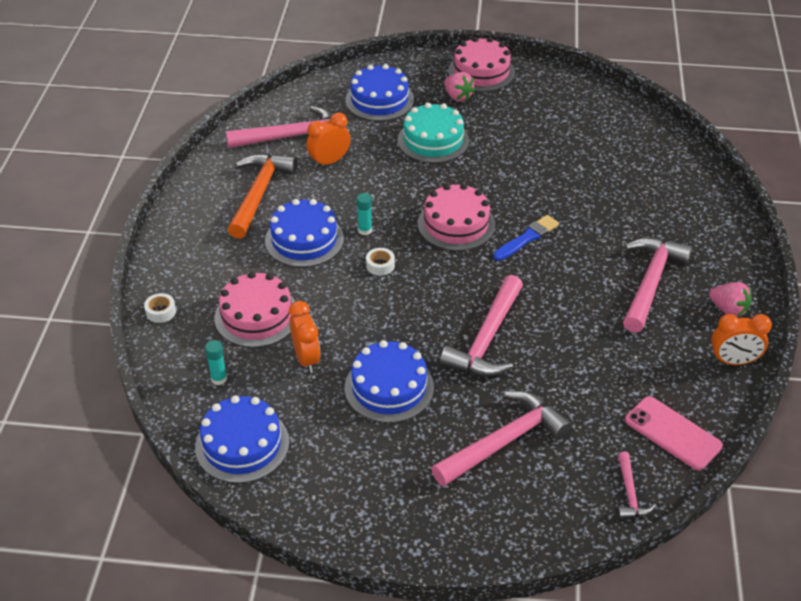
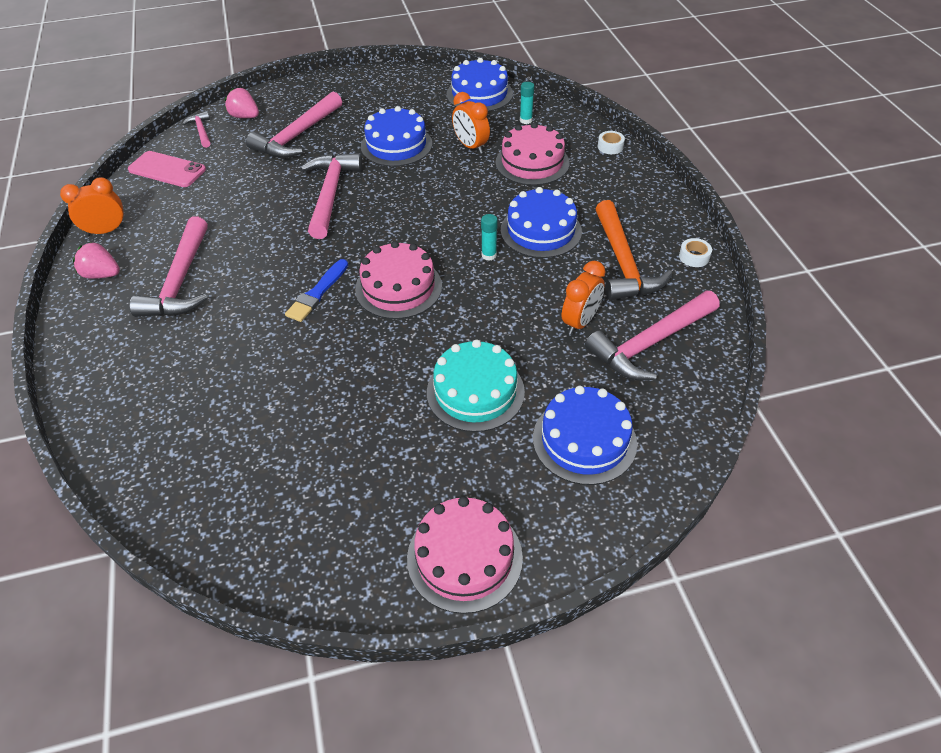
camera: 160 degrees right, 5 degrees up
(380, 265) = (454, 227): white tape -> white tape (694, 257)
(458, 97) = (478, 485): pink strawberry -> pink strawberry (245, 116)

